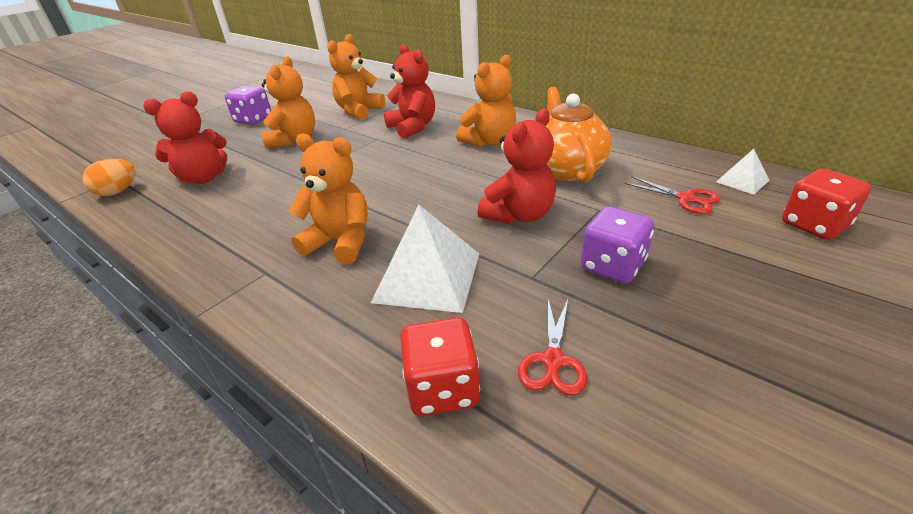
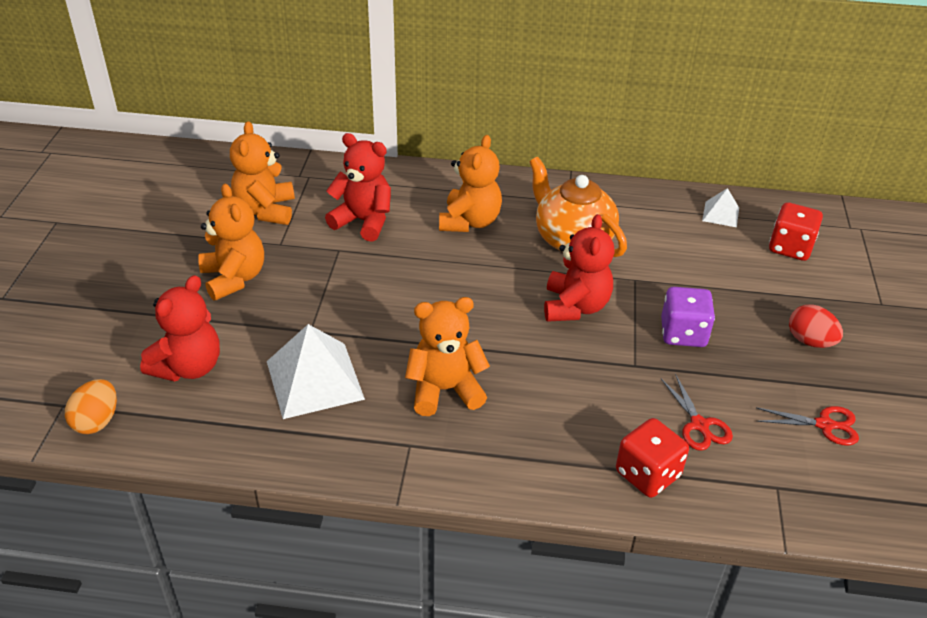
camera: 35 degrees left, 5 degrees up
(253, 120) = (130, 260): purple dice -> none
(427, 277) = (556, 395): white pyramid -> white pyramid (314, 380)
(686, 199) = (692, 247): red scissors -> red scissors (825, 425)
(780, 322) = (810, 341): none -> red egg

